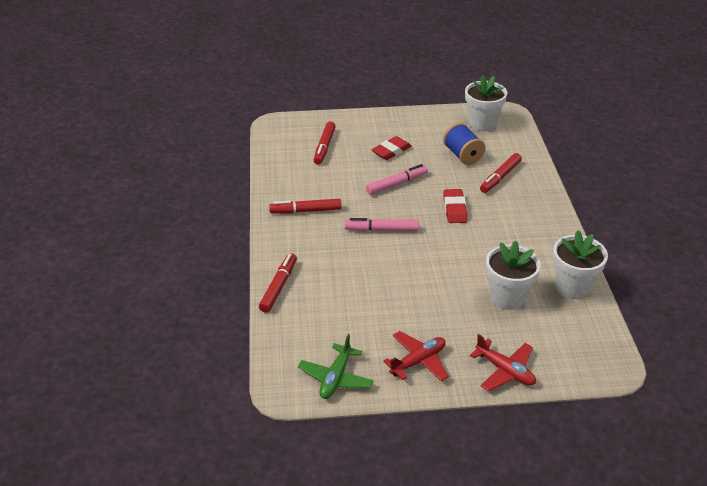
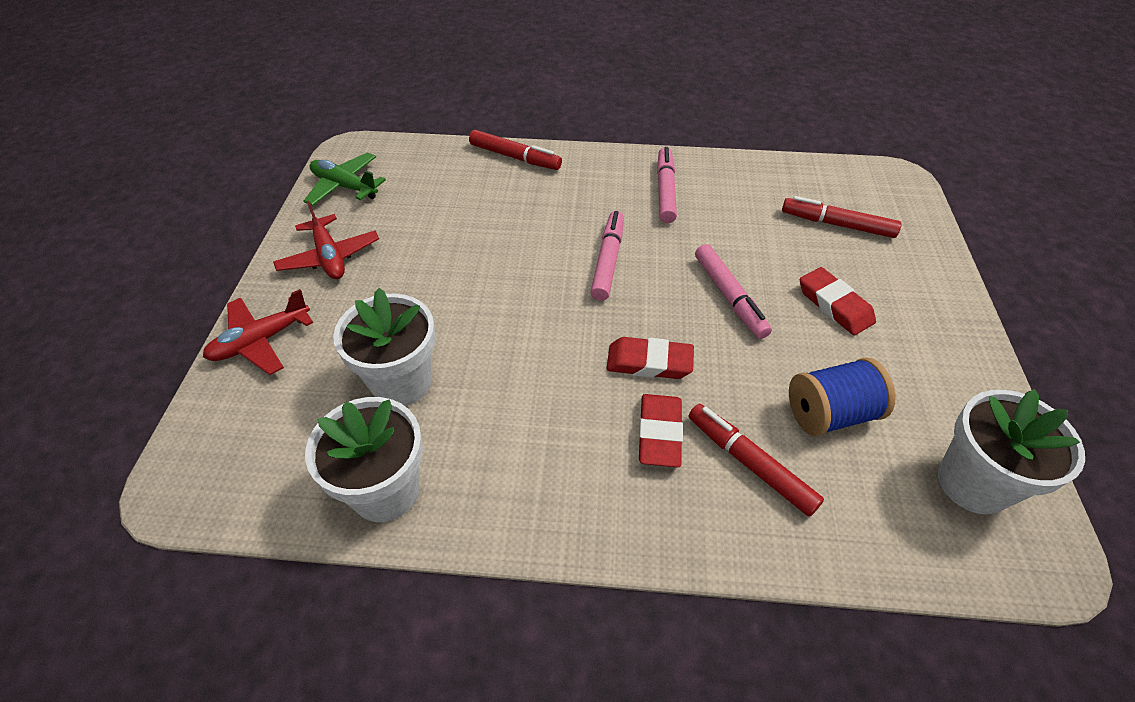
camera: 100 degrees right, 10 degrees up
(305, 211) = (665, 190): red marker -> pink marker
(496, 203) = (659, 433): none -> red eraser

